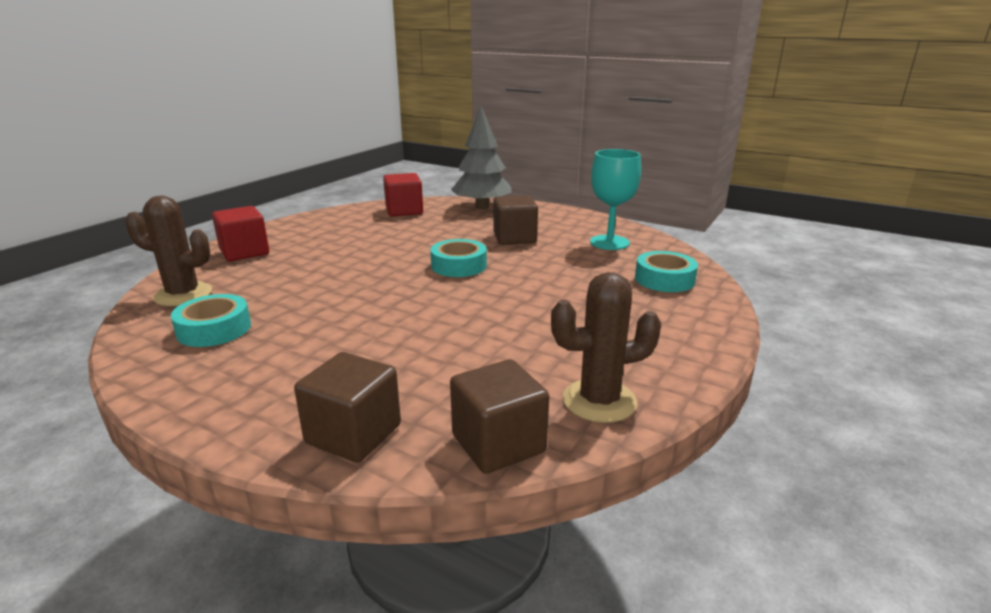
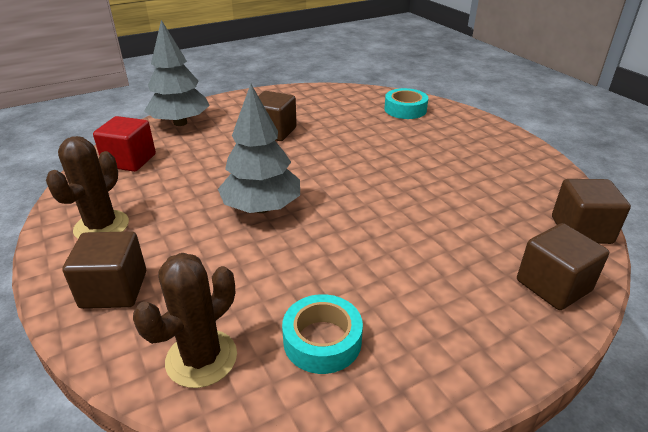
camera: 60 degrees left, 10 degrees up
(244, 252) = (114, 289): red cube -> brown cube
(380, 266) = (262, 208): none -> grey tree
(459, 266) = (305, 171): turquoise tape -> none
(599, 401) = (546, 183): brown cactus -> brown cactus (101, 226)
(609, 242) = (326, 103): turquoise goblet -> none

